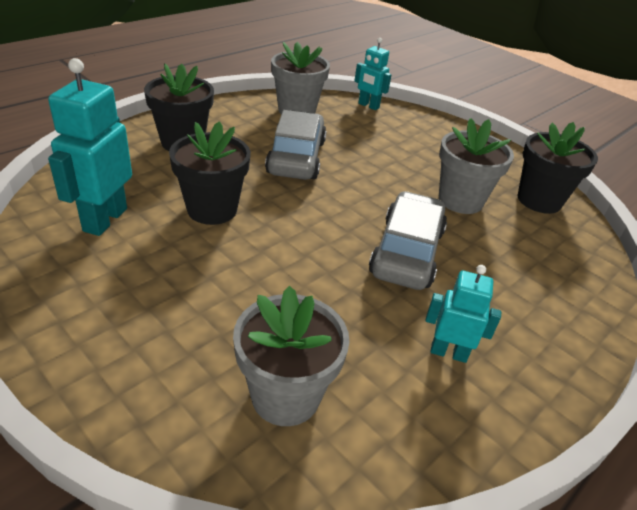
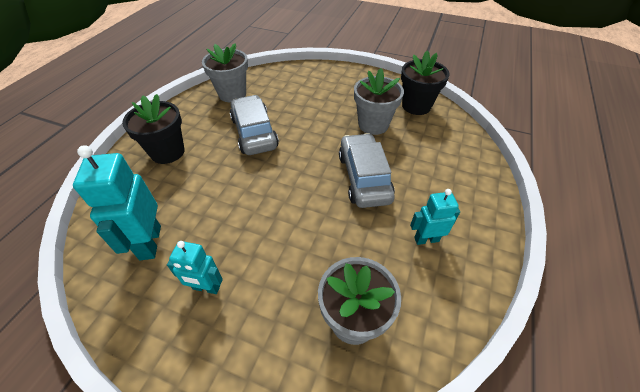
camera: 20 degrees left, 10 degrees up
(212, 209) = (222, 199): black flower pot -> none
(368, 106) = (277, 72): turquoise robot -> turquoise robot (206, 288)

